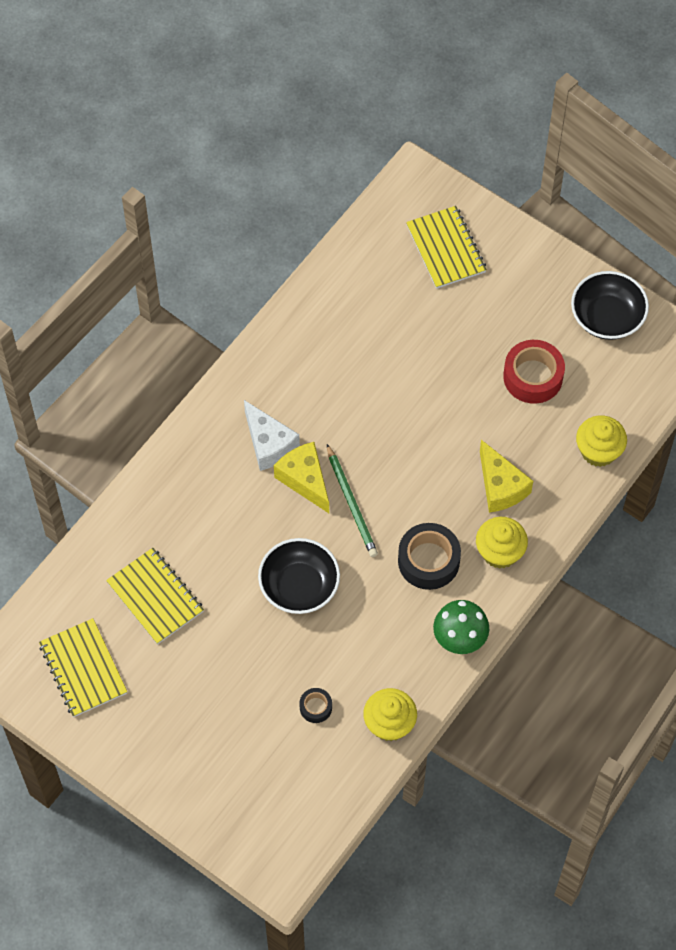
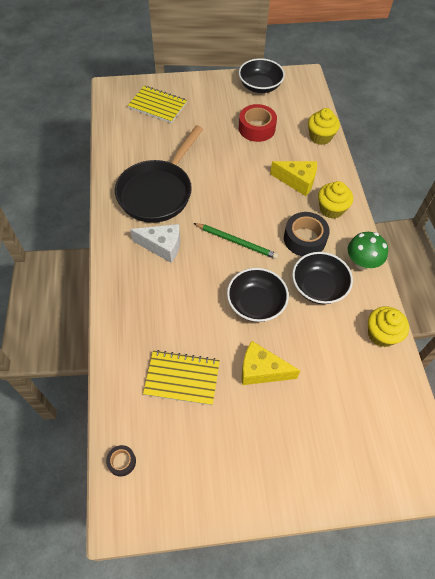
camera: 45 degrees left, 5 degrees down
(83, 669) = (181, 463): yellow notebook -> none
(305, 480) = (200, 249): yellow cheese -> yellow cheese (261, 370)
(315, 707) = (336, 360): black tape -> black tape (122, 462)
(329, 373) = (158, 192): none -> black pan
(382, 623) = (318, 287): none -> black bowl

